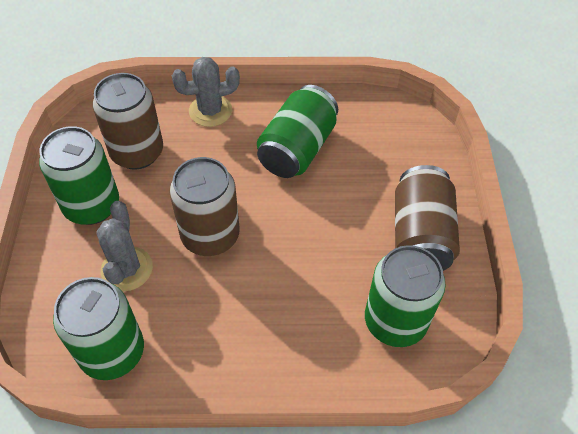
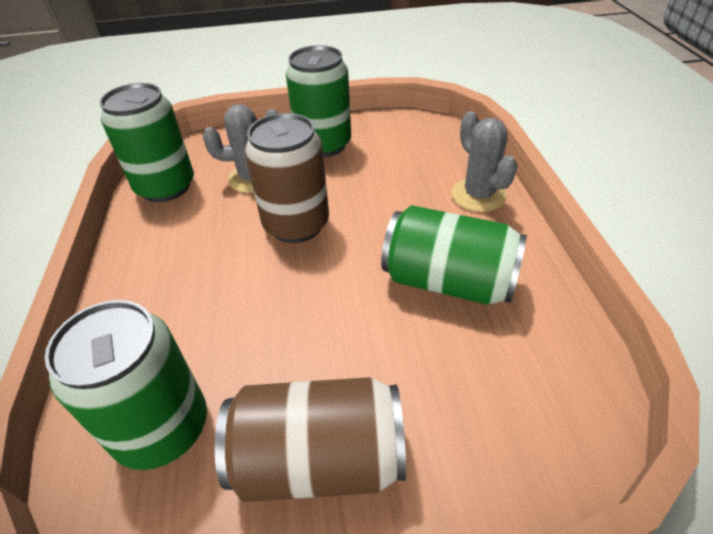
camera: 85 degrees right, 10 degrees down
(137, 152) = (396, 157): brown can -> none

